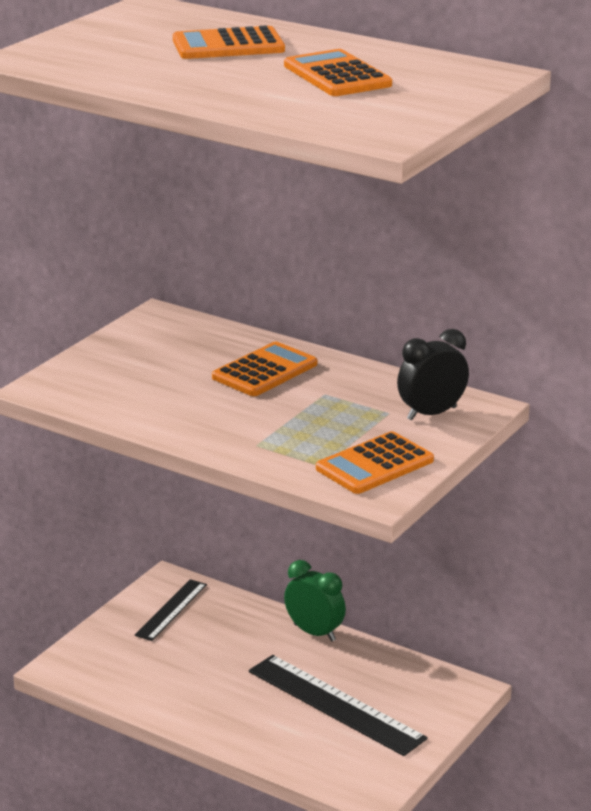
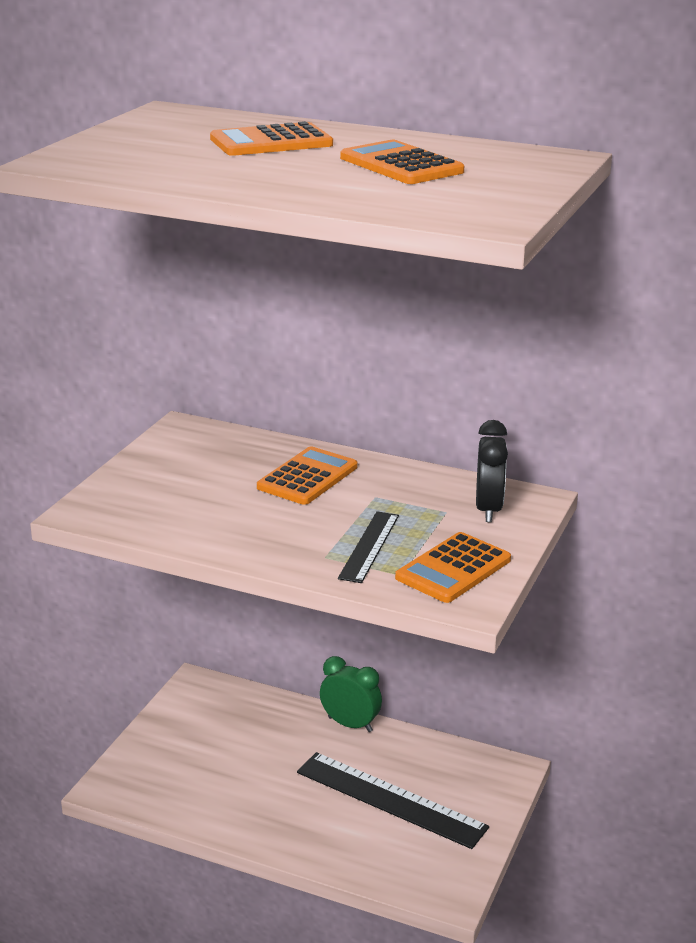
camera: 10 degrees left, 0 degrees up
(171, 610) = (205, 713): black ruler -> black ruler (369, 546)
(431, 413) = (488, 509): black clock -> black clock turned 135 degrees clockwise

